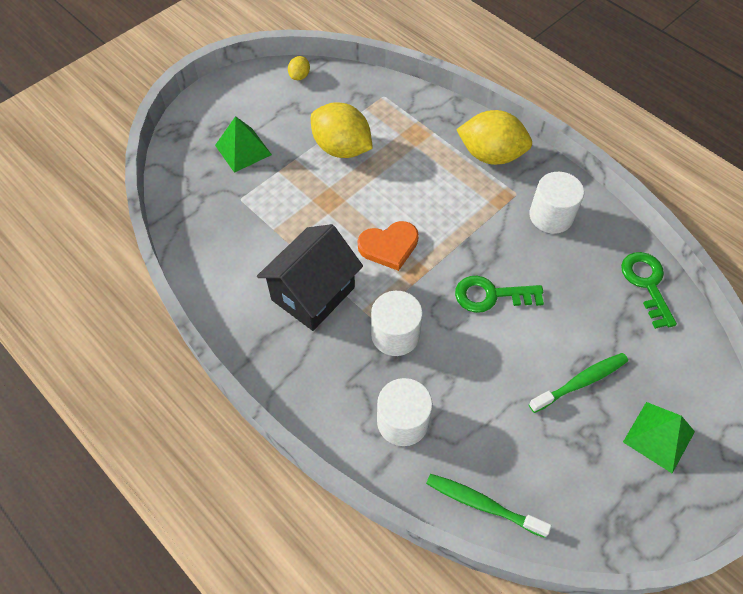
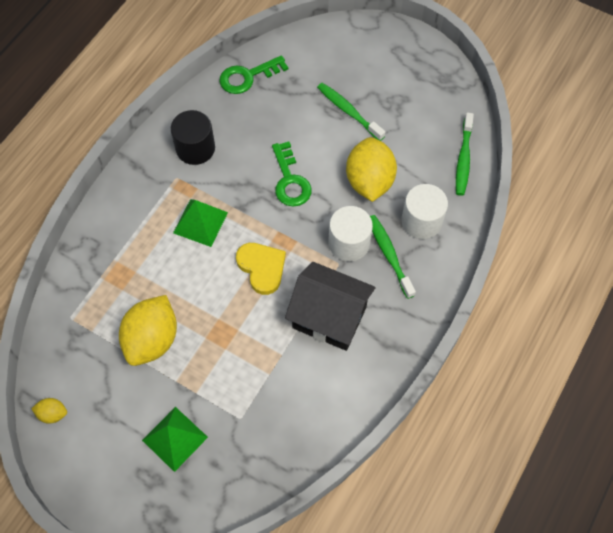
camera: 105 degrees left, 5 degrees up
(368, 372) = (389, 255): none -> green toothbrush
(389, 246) = (262, 268): orange heart -> yellow heart
(491, 155) = (134, 205): yellow lemon -> yellow lemon (369, 181)
(551, 216) = (195, 148): white cylinder -> black cylinder
(658, 436) = (375, 62): green pyramid -> green pyramid (200, 222)

